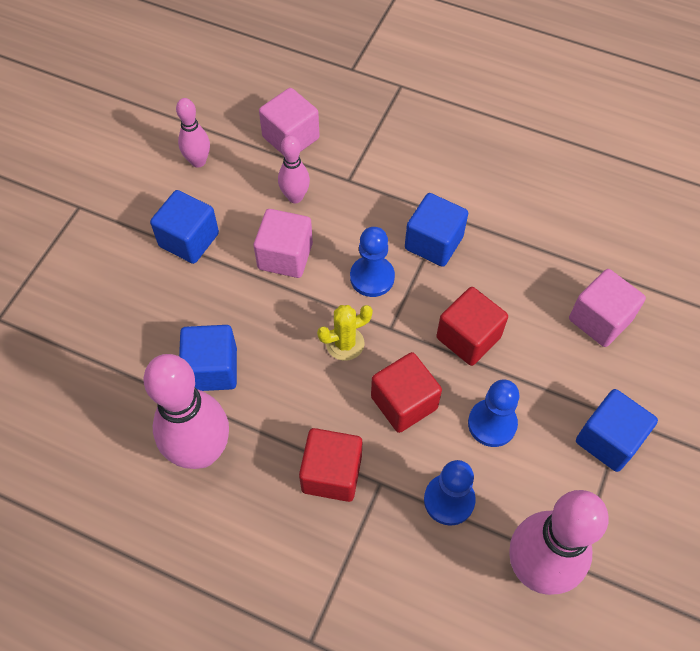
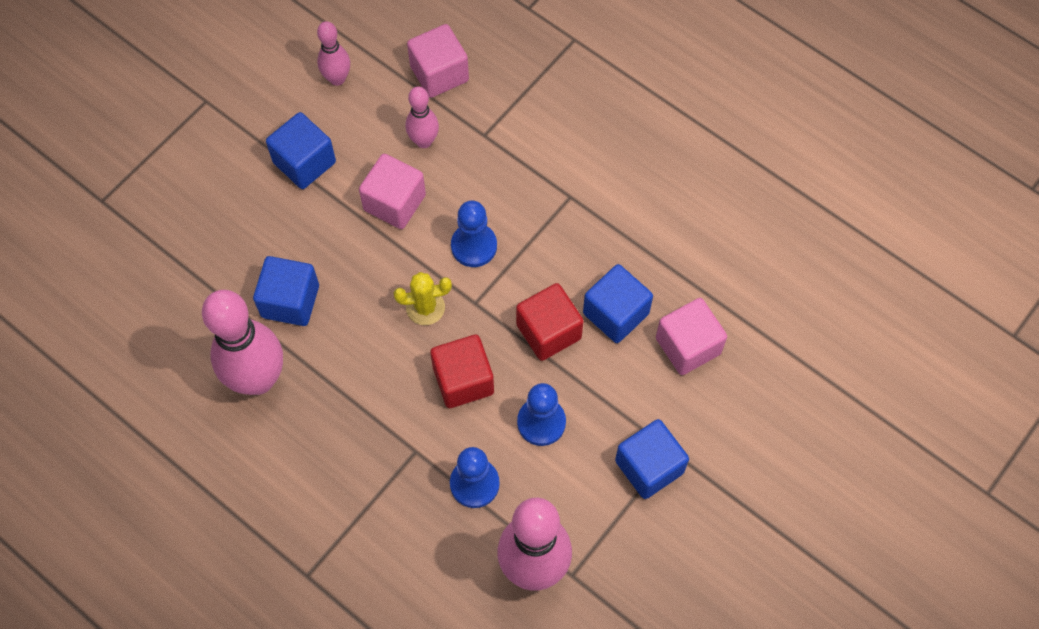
camera: 15 degrees right, 5 degrees up
(331, 473) = (373, 430): red cube -> none
(434, 243) = (548, 224): blue cube -> blue cube (615, 313)

